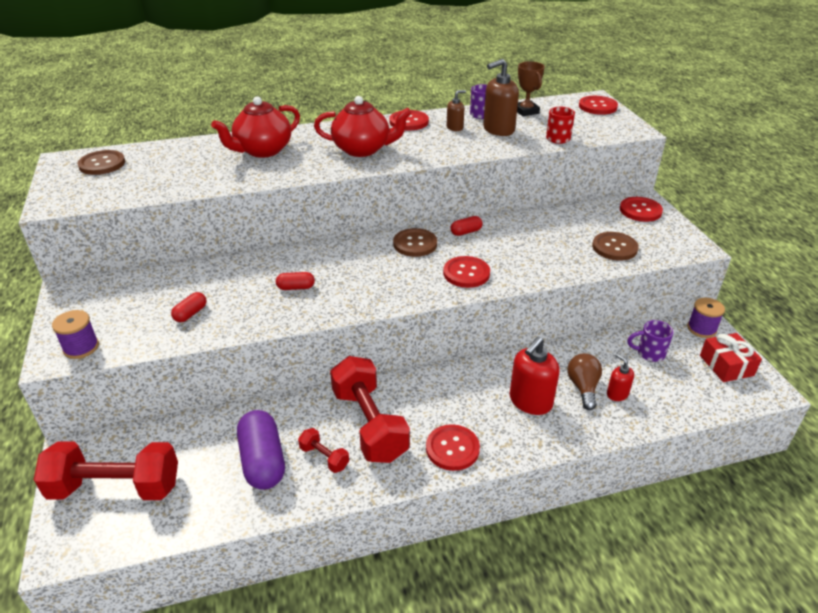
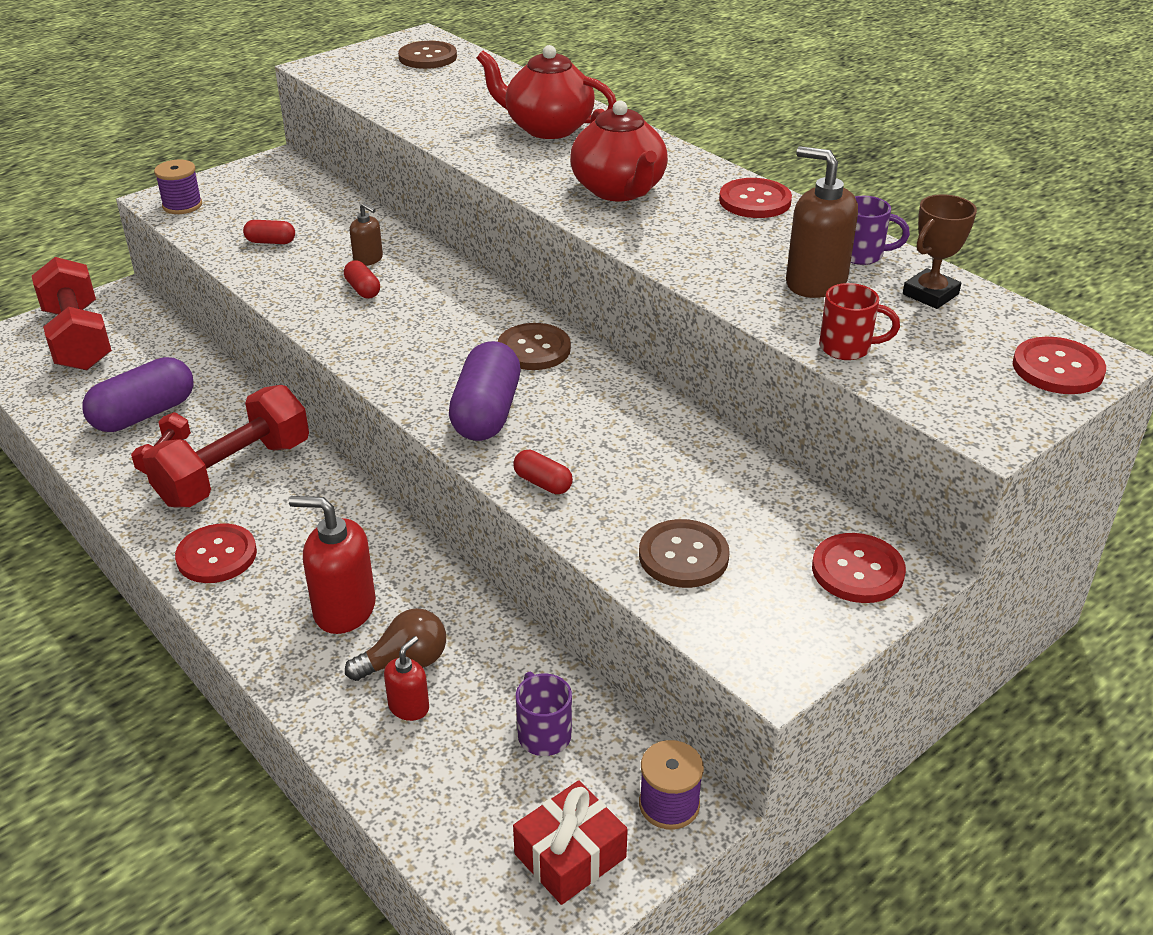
camera: 65 degrees right, 0 degrees up
(455, 128) = (777, 243): brown soap dispenser -> brown soap dispenser (368, 259)
(466, 232) = (605, 386): red capsule -> red capsule (543, 483)
(466, 273) = (486, 413): red button -> purple capsule

